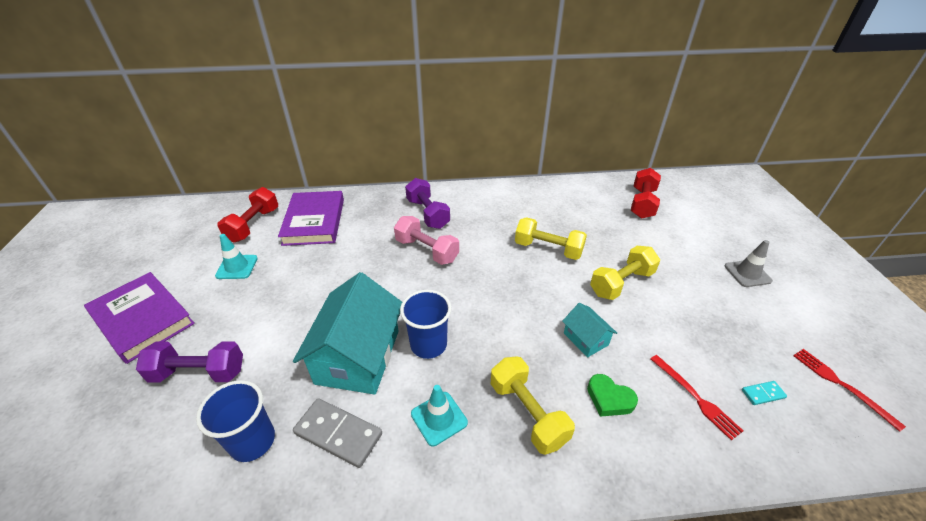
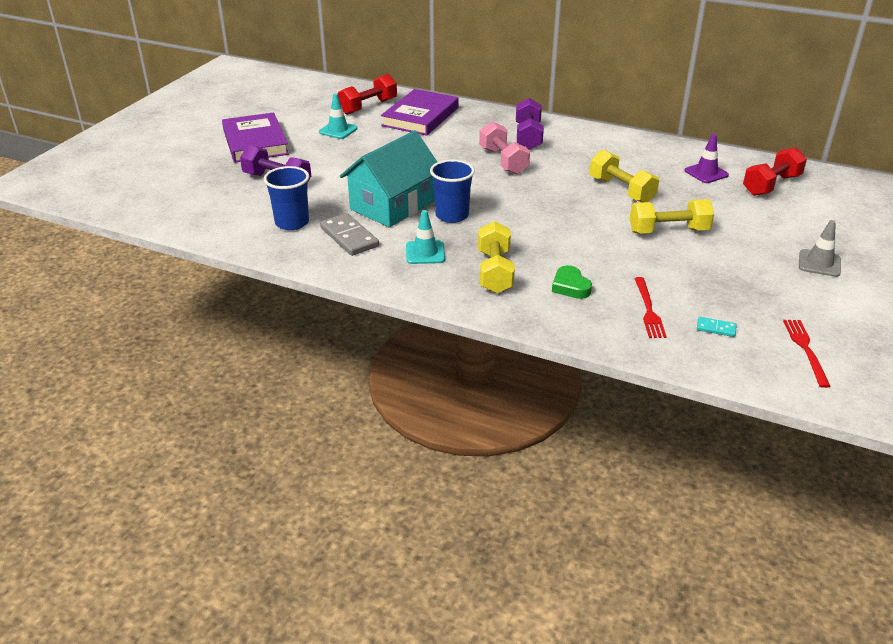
camera: 30 degrees right, 5 degrees down
(585, 339) = (589, 252): turquoise house -> none
(590, 206) = (706, 173): none -> purple traffic cone

